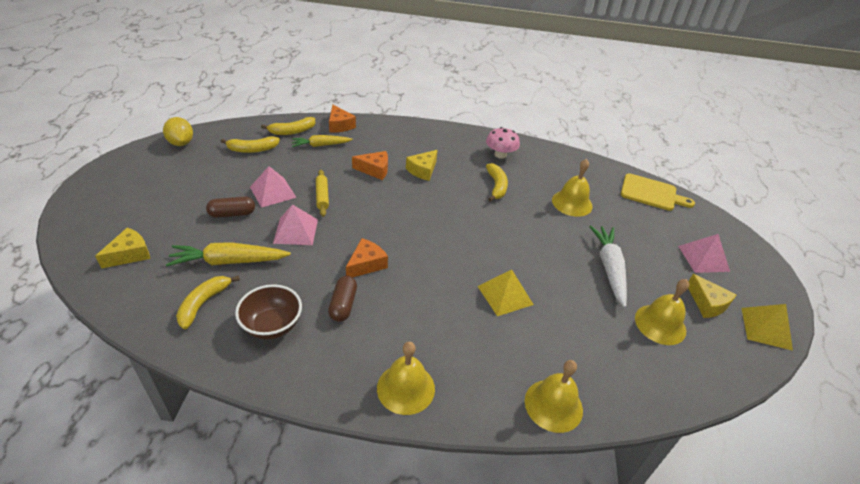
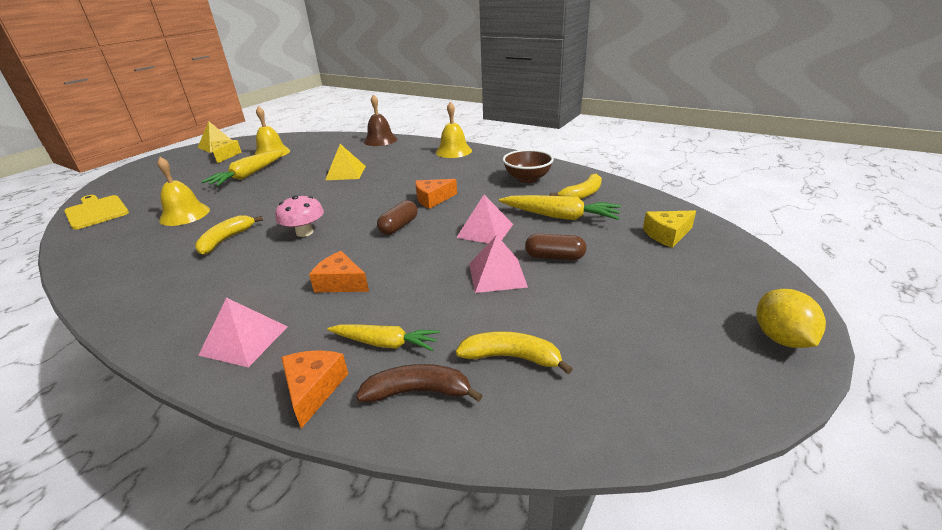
camera: 150 degrees left, 10 degrees down
(181, 143) = (660, 406): yellow lemon -> yellow lemon (781, 338)
(292, 131) = (418, 392): yellow banana -> brown banana
(322, 196) = (436, 260): yellow rolling pin -> none
(343, 305) = (469, 182): brown capsule -> brown capsule (399, 226)
(423, 170) = (280, 271): yellow cheese -> none
(500, 155) = (151, 276): pink mushroom -> pink mushroom (304, 232)
(553, 405) = (380, 140): yellow bell -> brown bell
(609, 268) = (249, 175): white carrot -> yellow carrot
(703, 258) = (173, 171): pink pyramid -> pink pyramid (244, 340)

